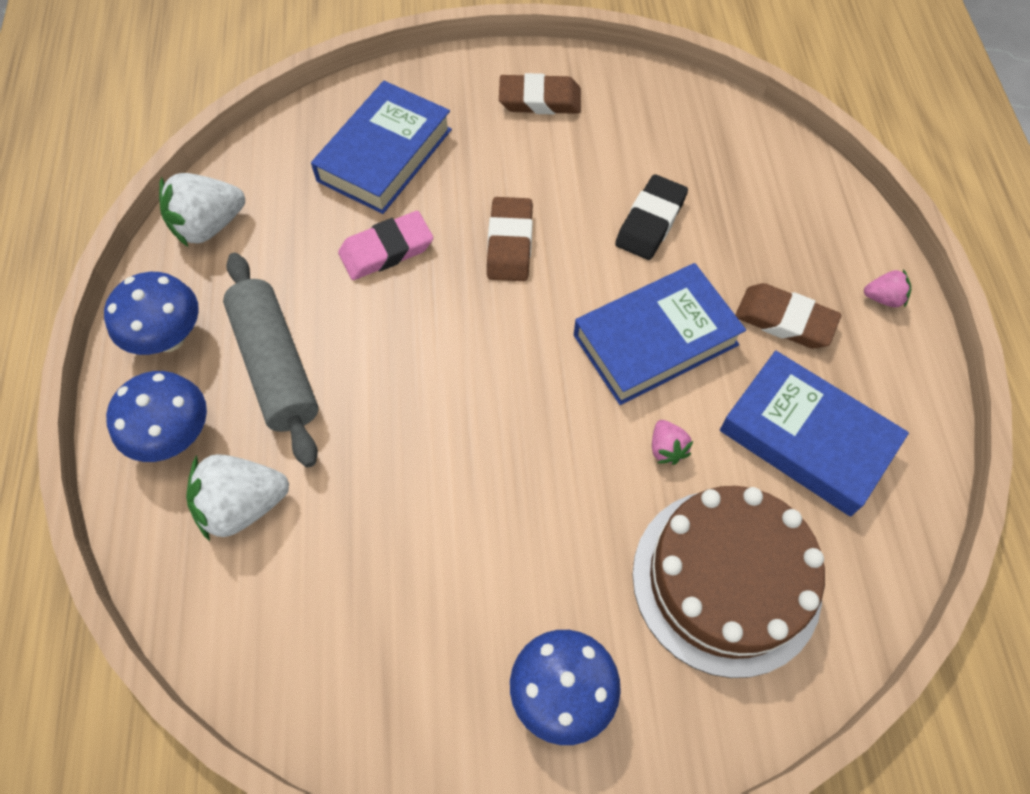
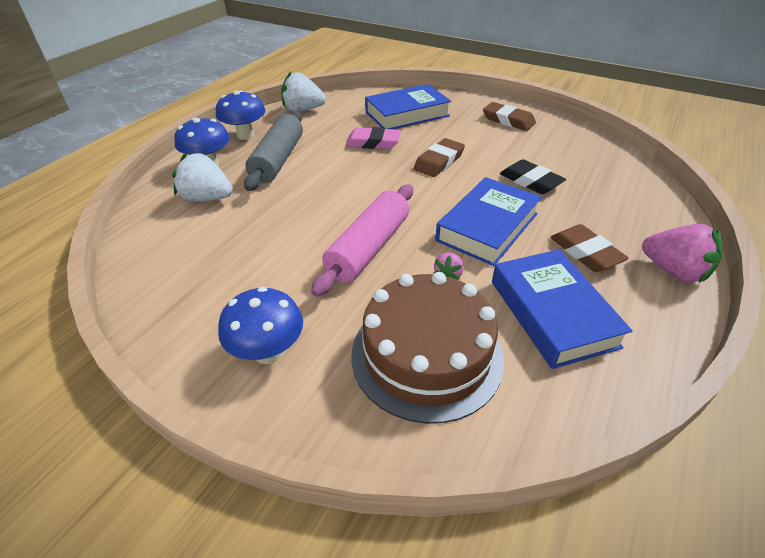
camera: 35 degrees right, 20 degrees down
(544, 462) = (368, 248): none -> pink rolling pin
(650, 221) = (530, 181): black eraser -> black eraser turned 75 degrees clockwise
(655, 340) = (487, 227): blue book -> blue book turned 60 degrees counterclockwise
(883, 298) = (674, 271): pink strawberry -> pink strawberry, size x1.95

